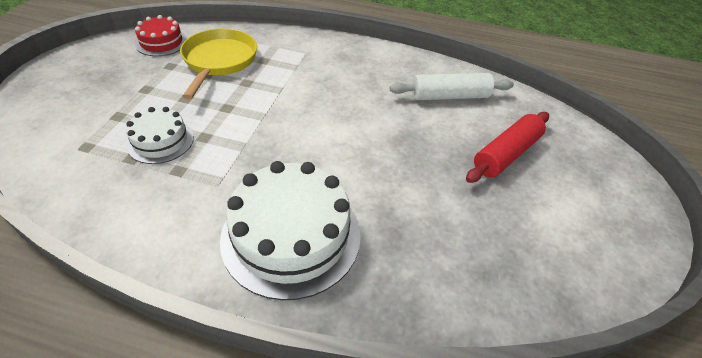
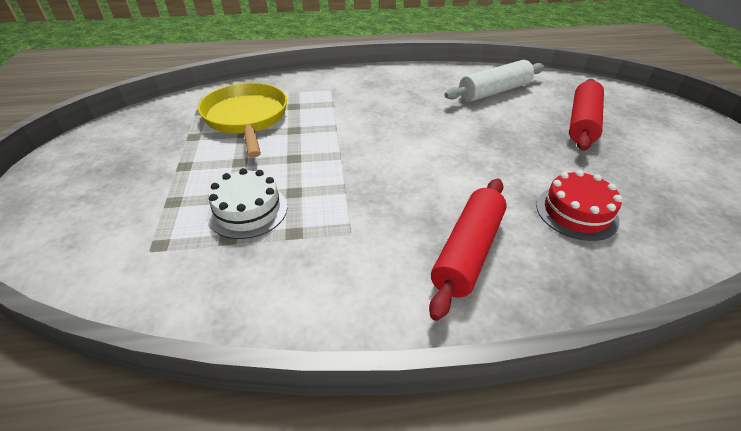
camera: 20 degrees left, 5 degrees down
(161, 42) = (163, 117): red cake -> red cake (576, 212)
(291, 235) = (468, 252): white cake -> red rolling pin

